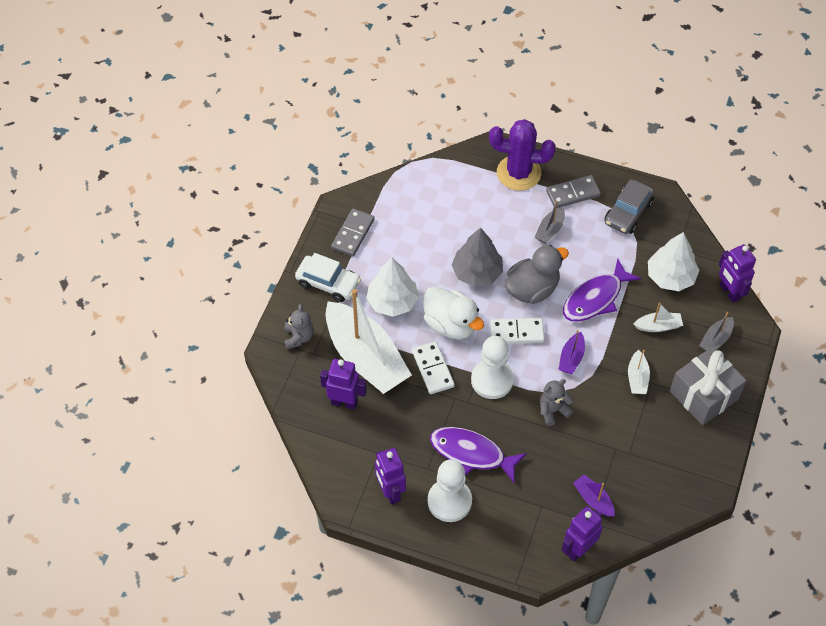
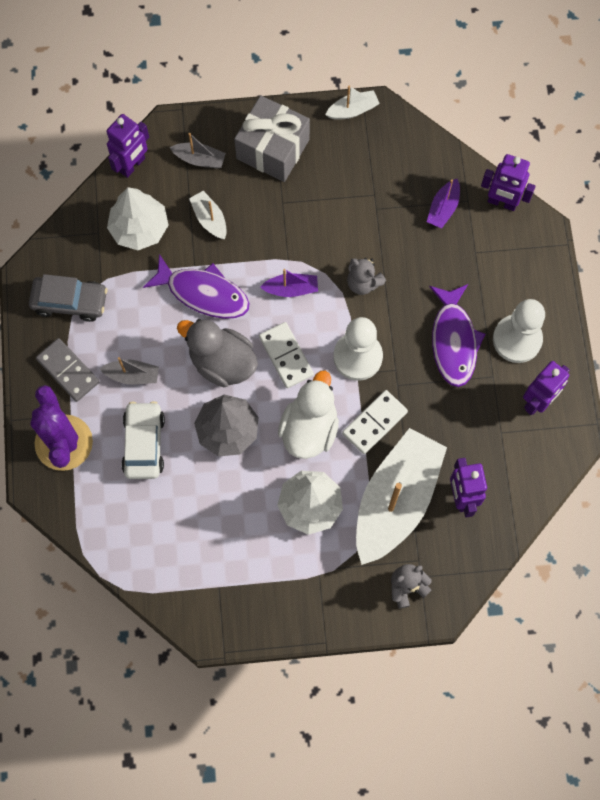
camera: 115 degrees left, 15 degrees up
(328, 283) = (320, 590): white car -> white car (144, 443)
(353, 234) = (238, 595): grey domino -> none
(637, 378) = (284, 217): white boat -> white boat (353, 110)

